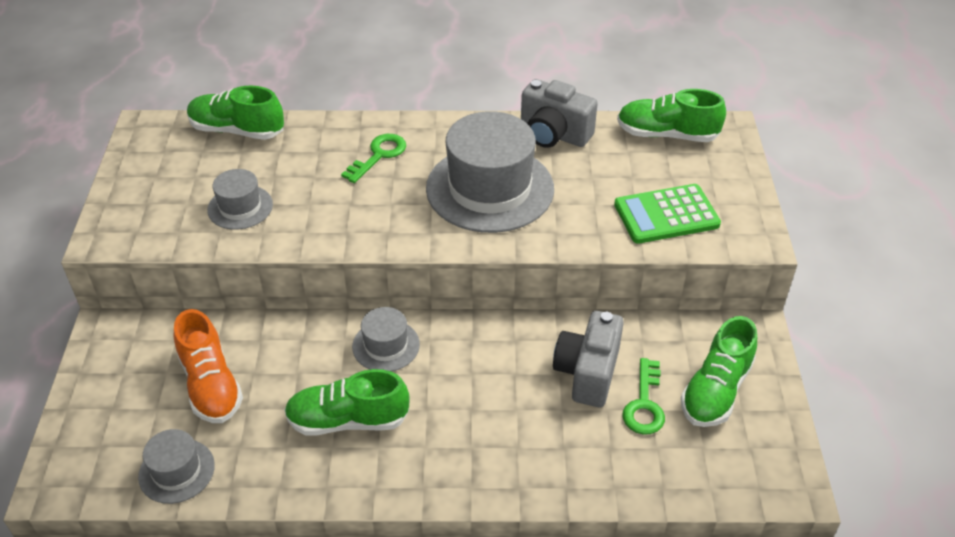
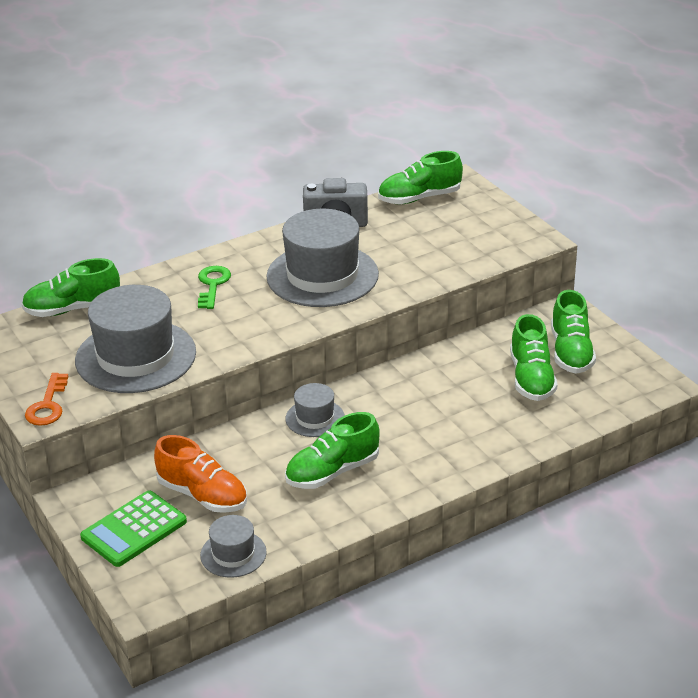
camera: 30 degrees left, 10 degrees down
(120, 227) = (48, 405): none -> orange key
(240, 207) = (135, 356): grey hat -> grey hat, size x2.02
(587, 372) = (476, 376): grey camera -> none
(644, 404) = (531, 378): green key -> green shoe
(666, 215) = (465, 247): green calculator -> green calculator (134, 529)

